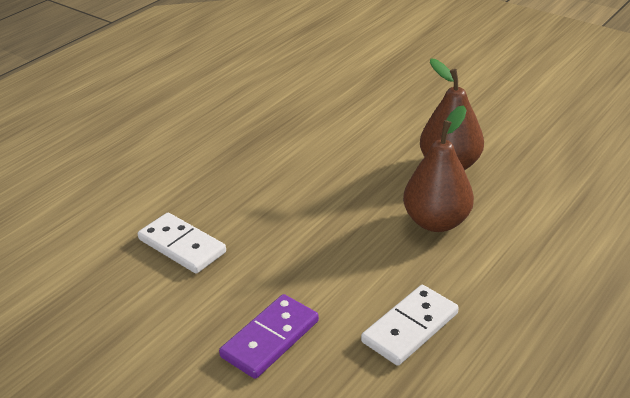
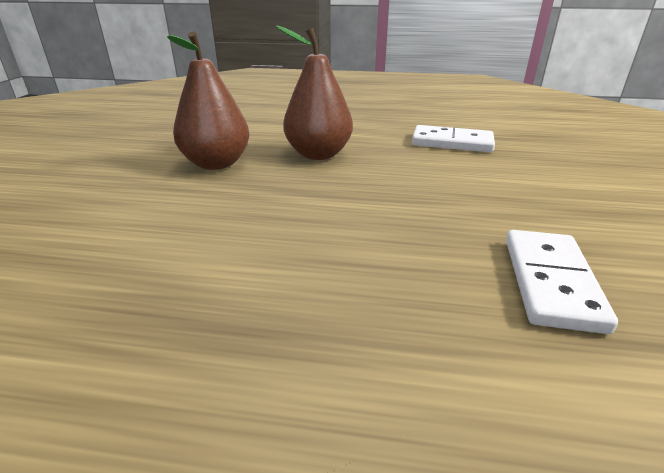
camera: 120 degrees left, 5 degrees down
(270, 339) = (554, 182): purple domino -> none

